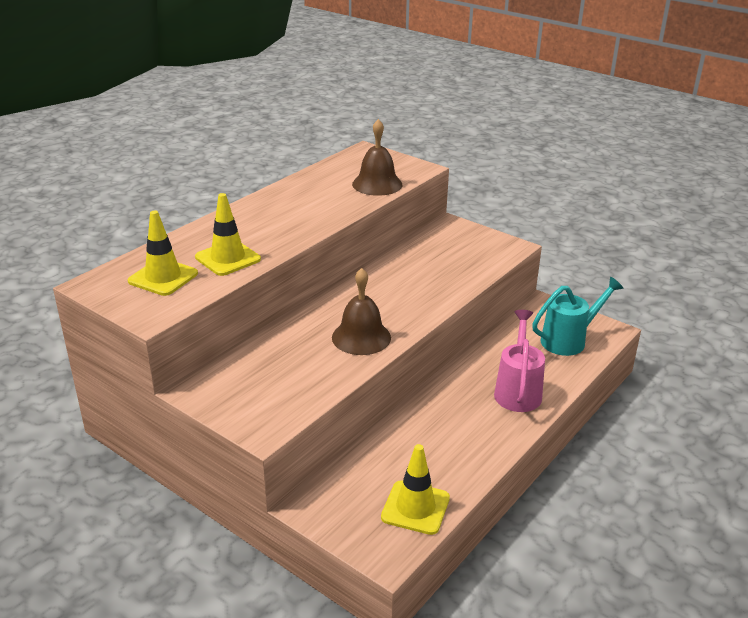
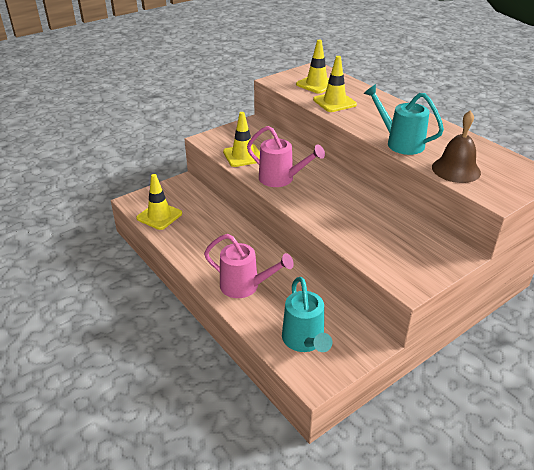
camera: 105 degrees right, 5 degrees up
(309, 380) = (243, 156): none -> yellow traffic cone
(331, 212) = (400, 143): none -> turquoise watering can
(361, 337) = (281, 179): brown bell -> pink watering can

